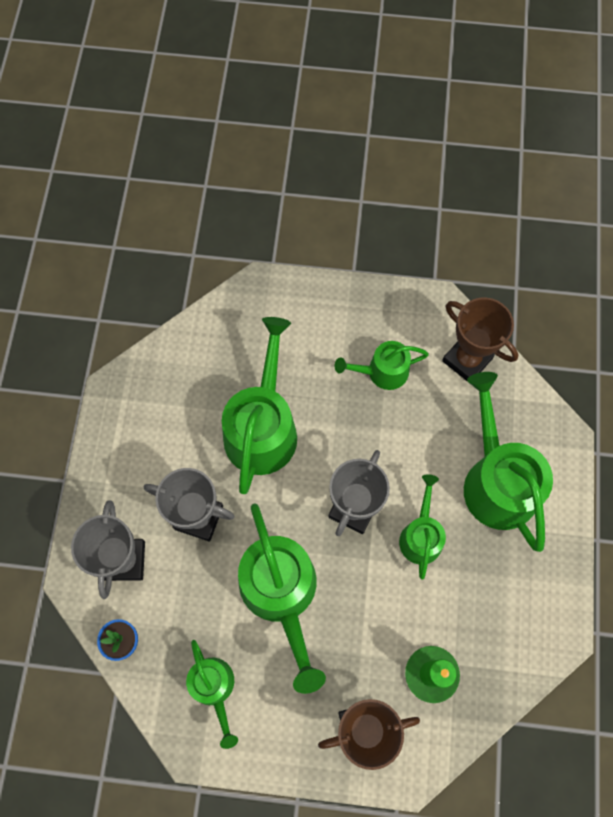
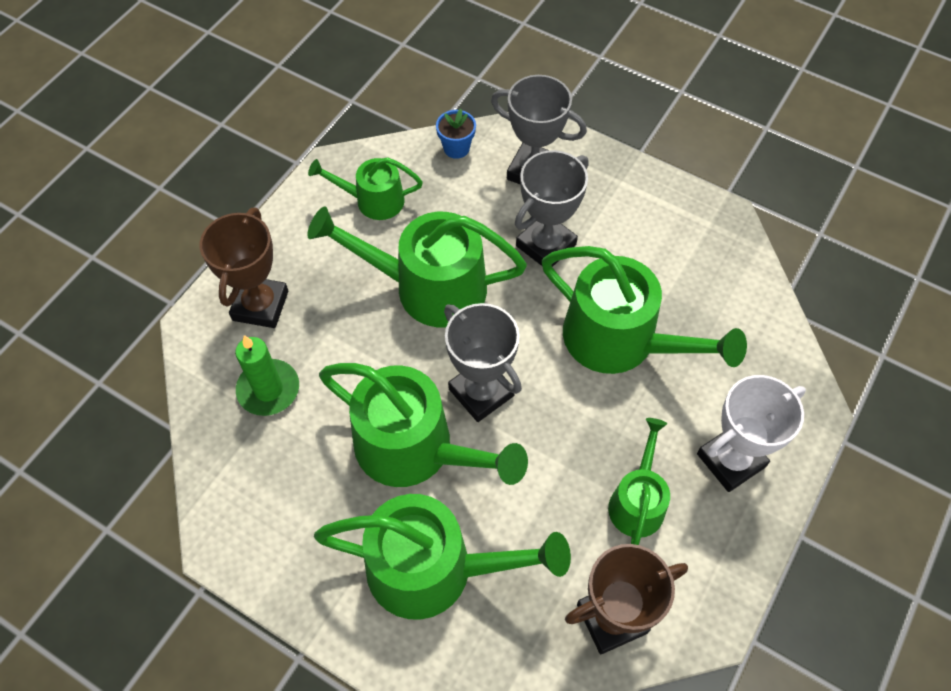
camera: 115 degrees right, 10 degrees down
(323, 325) = (731, 460): none -> white trophy
(421, 535) = (414, 448): green watering can -> green watering can, size x1.78

